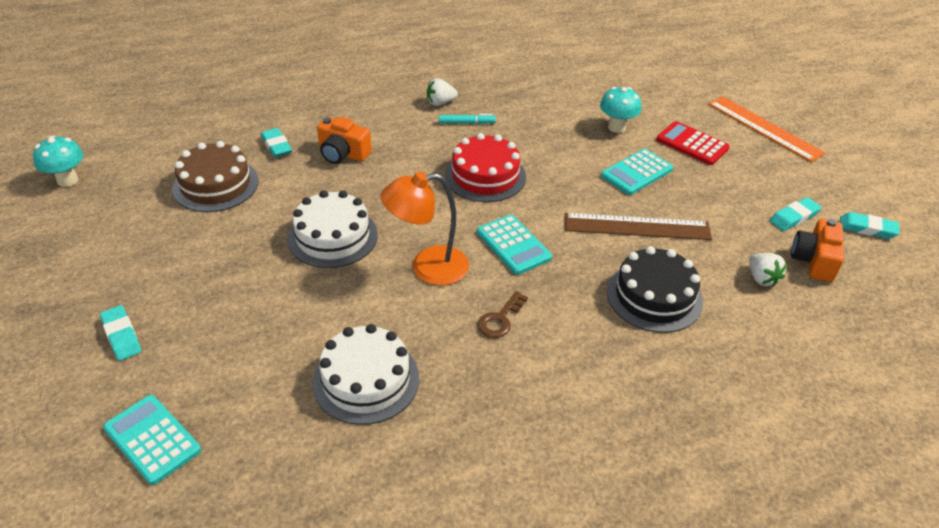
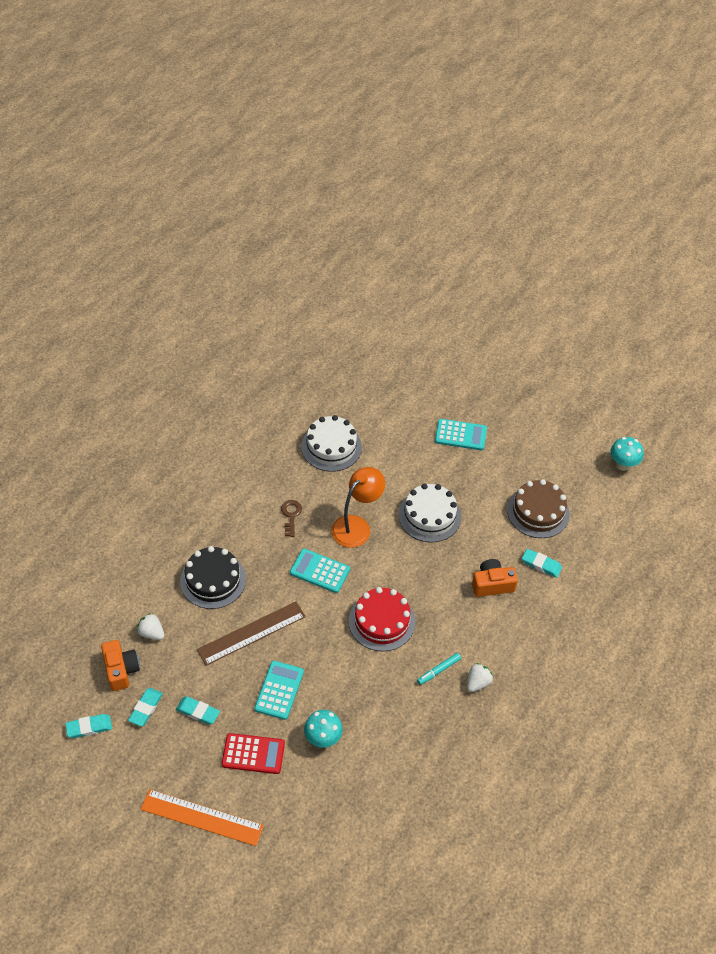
camera: 145 degrees right, 10 degrees up
(121, 336) = (467, 404): turquoise eraser -> turquoise eraser (198, 712)
(152, 439) = (397, 375): turquoise calculator -> turquoise calculator (460, 435)

